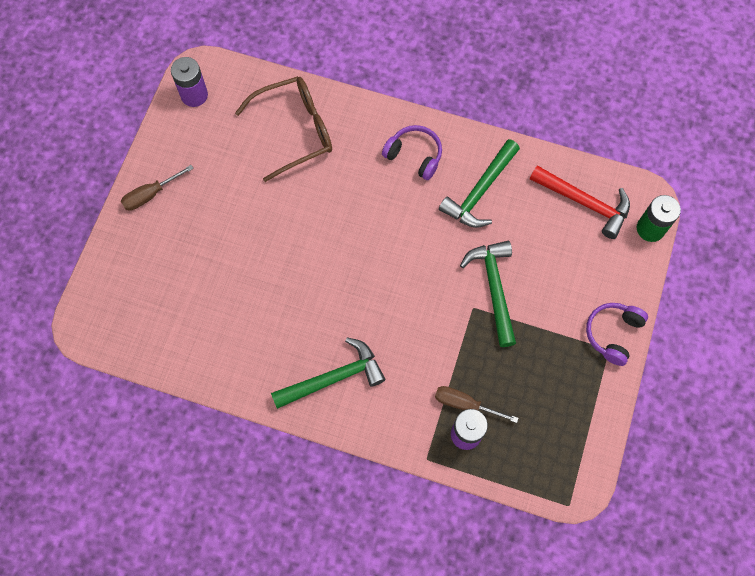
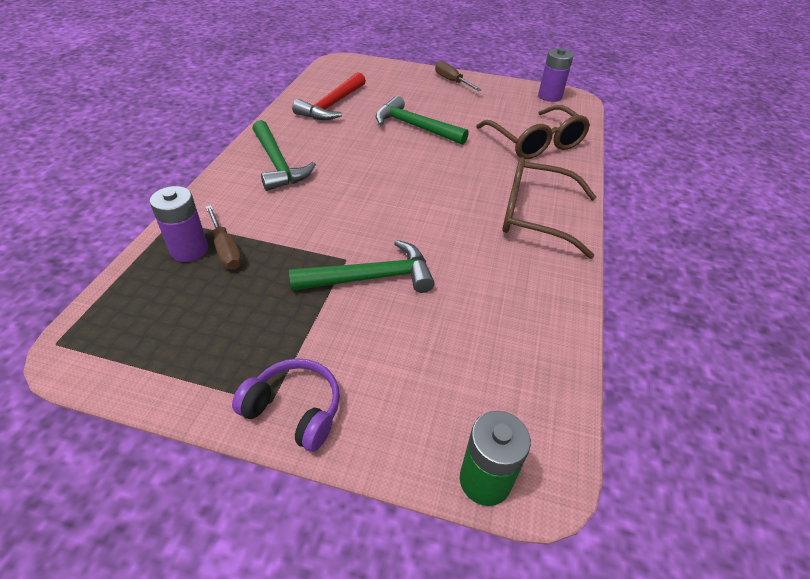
camera: 85 degrees right, 25 degrees down
(414, 155) = (534, 216): purple headphones -> brown glasses
(465, 404) = (226, 250): brown screwdriver -> brown screwdriver turned 135 degrees clockwise
(480, 192) = (502, 268): green hammer -> green hammer (414, 126)
(585, 203) = (512, 382): red hammer -> red hammer (332, 105)

